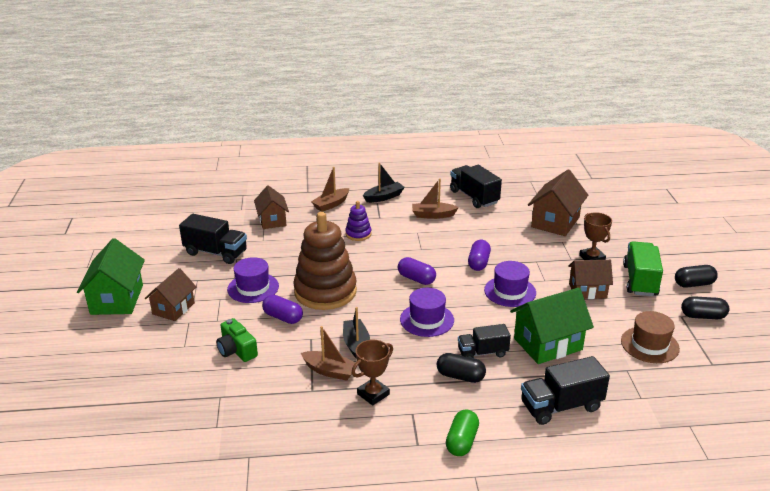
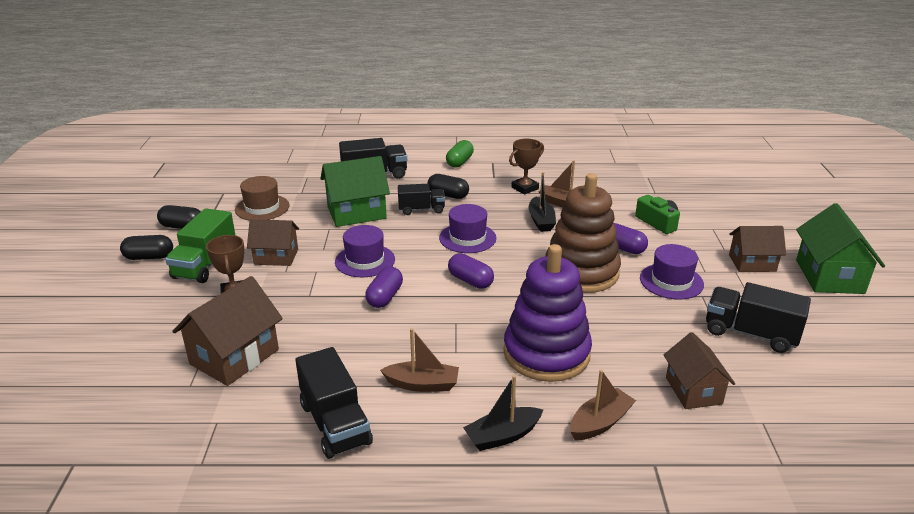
camera: 175 degrees left, 0 degrees up
(173, 308) = (752, 263): brown house -> brown house turned 60 degrees clockwise
(358, 234) = (546, 353): purple stacking toy -> purple stacking toy, size x2.16

